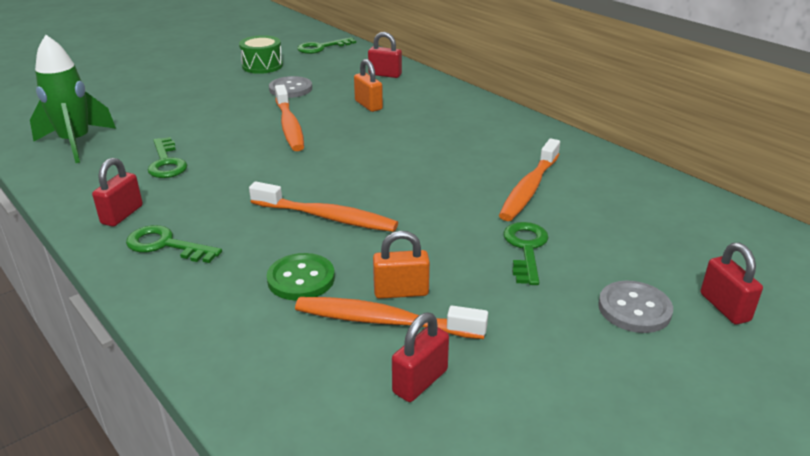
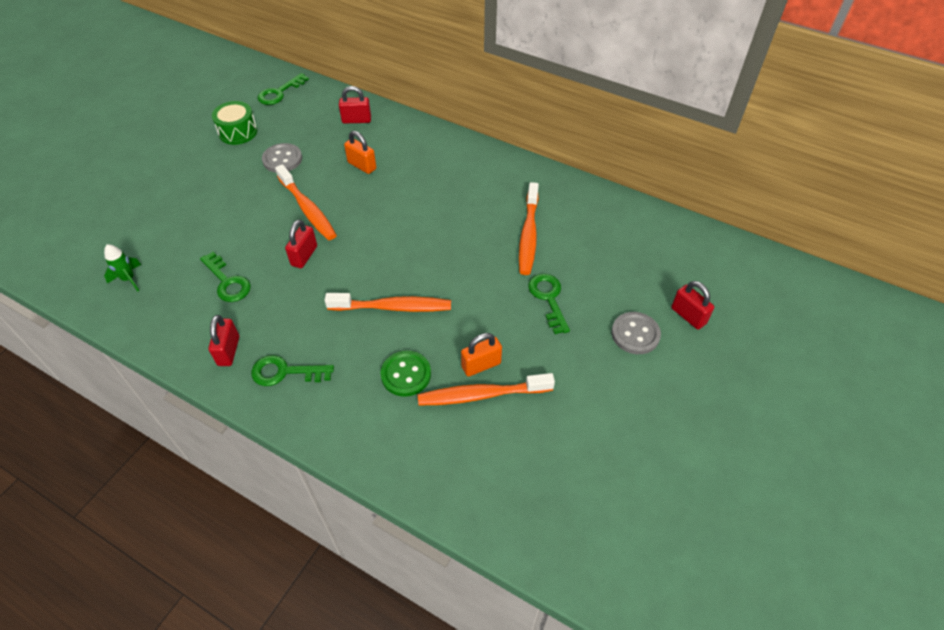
camera: 20 degrees left, 20 degrees up
(76, 143) = (129, 279): green rocket -> green rocket, size x0.51
(420, 381) = (526, 437): red padlock -> red padlock (304, 256)

